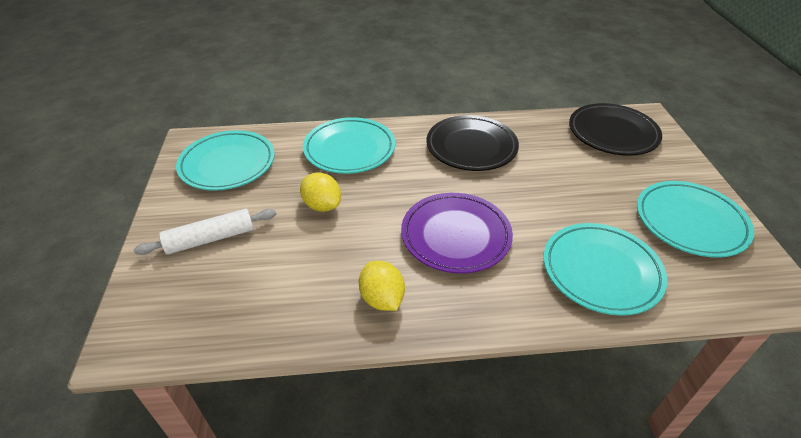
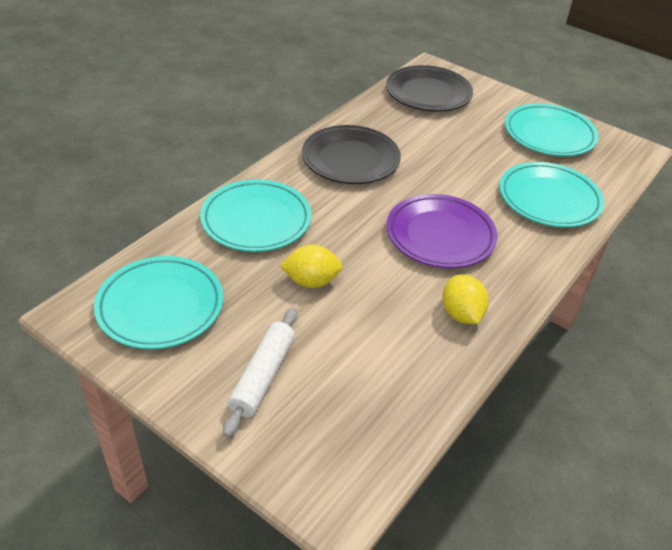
camera: 50 degrees left, 0 degrees up
(382, 299) = (461, 314): yellow lemon -> yellow lemon turned 60 degrees clockwise

